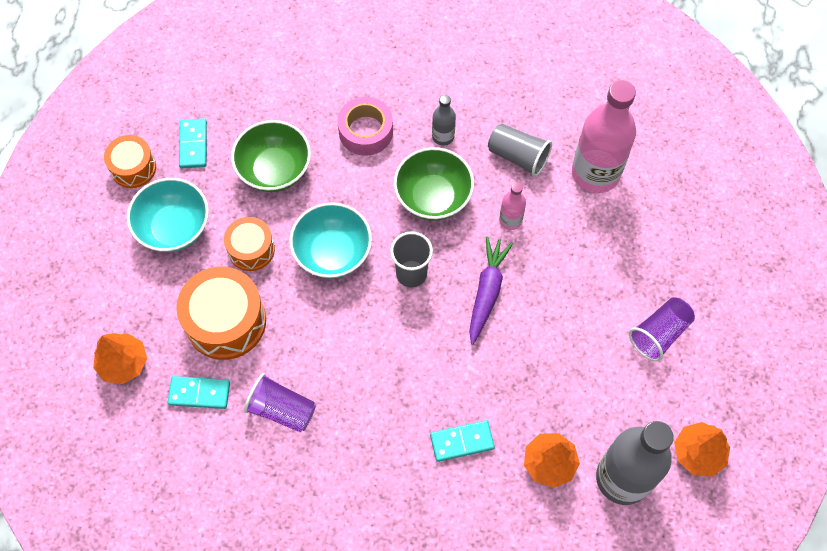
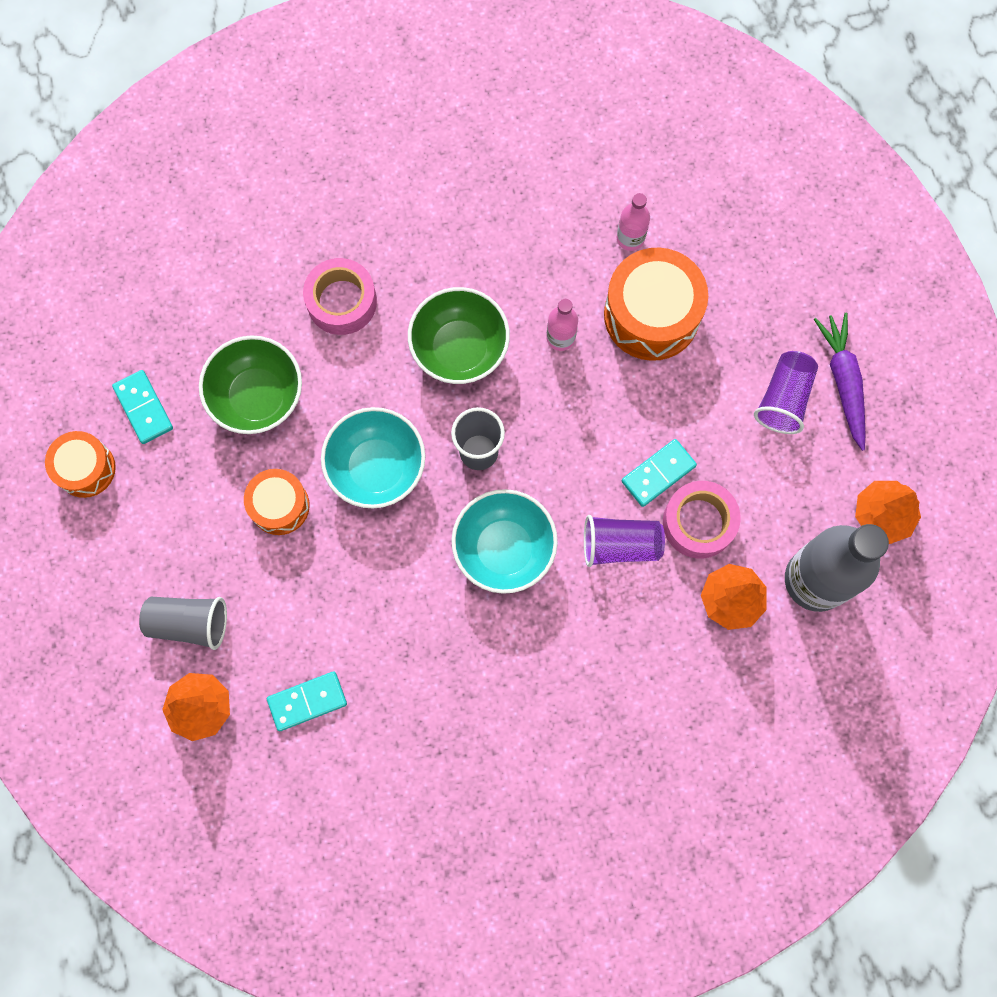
camera: 25 degrees left, 10 degrees up
(174, 228) = (175, 520): turquoise bowl -> turquoise bowl (504, 549)
(226, 321) = (294, 604): orange drum -> orange drum (651, 315)
(282, 409) = (410, 676): purple cup -> purple cup (620, 545)
(443, 136) = (435, 268): grey bottle -> none
(462, 441) = (626, 619): turquoise domino -> turquoise domino (658, 473)
(487, 291) = (574, 435): purple carrot -> purple carrot (843, 381)
(518, 156) = (533, 256): grey cup -> grey cup (189, 623)
(551, 395) = (699, 522): none -> pink tape
(595, 173) = (630, 238): pink bottle -> pink bottle, size x0.46

